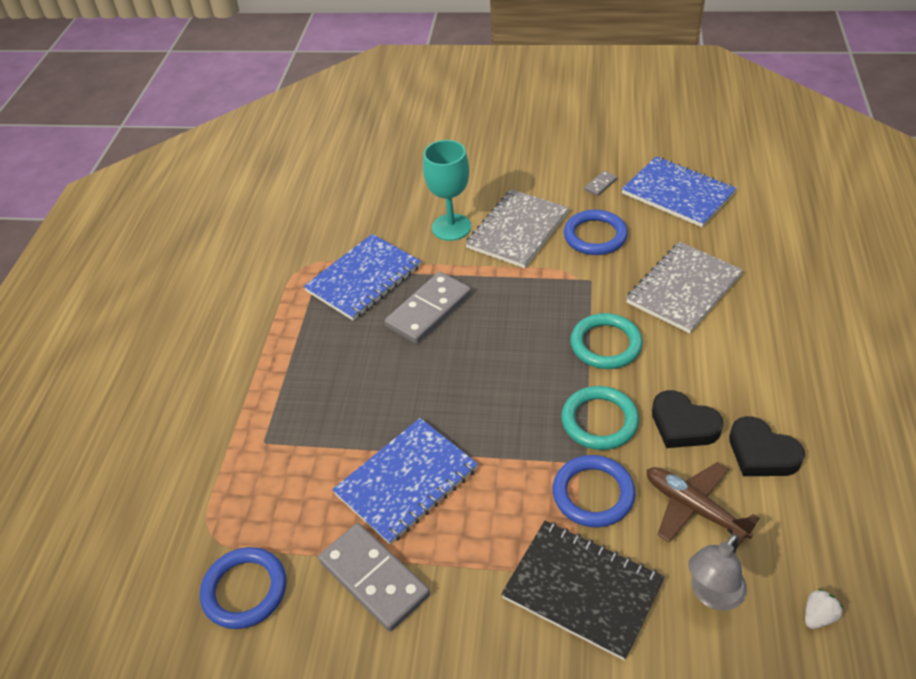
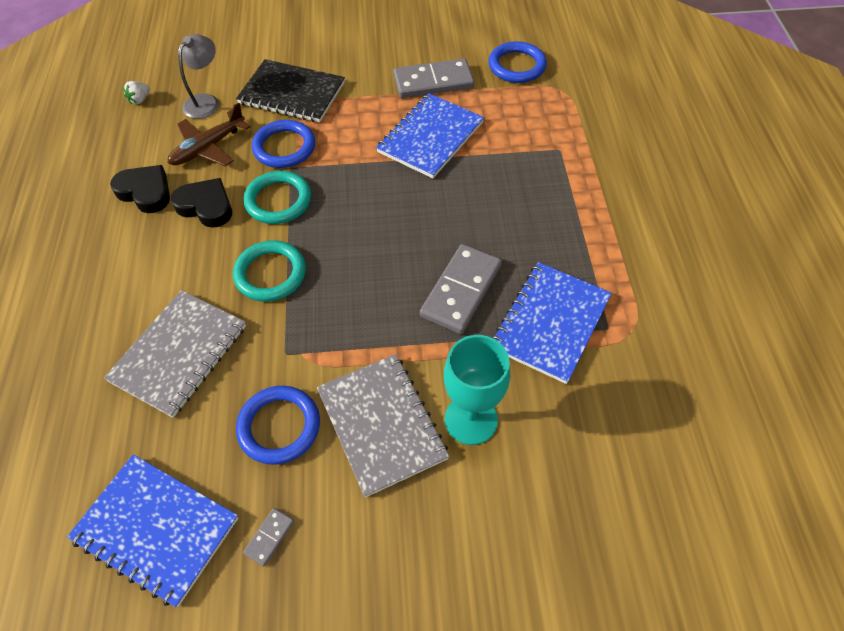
camera: 165 degrees right, 10 degrees up
(374, 578) = (433, 82): grey domino -> grey domino turned 45 degrees counterclockwise
(517, 230) = (381, 424): grey notebook -> grey notebook turned 45 degrees counterclockwise
(694, 508) = (208, 147): brown plane -> brown plane turned 105 degrees clockwise

